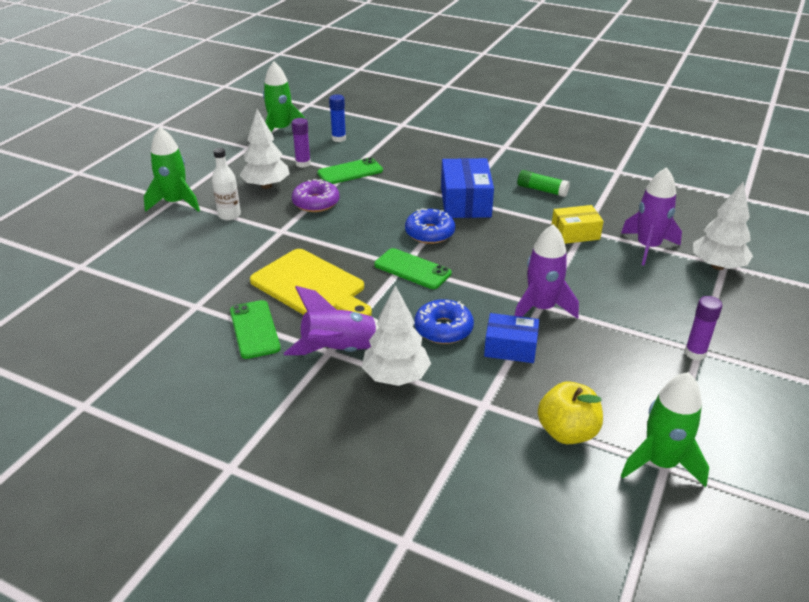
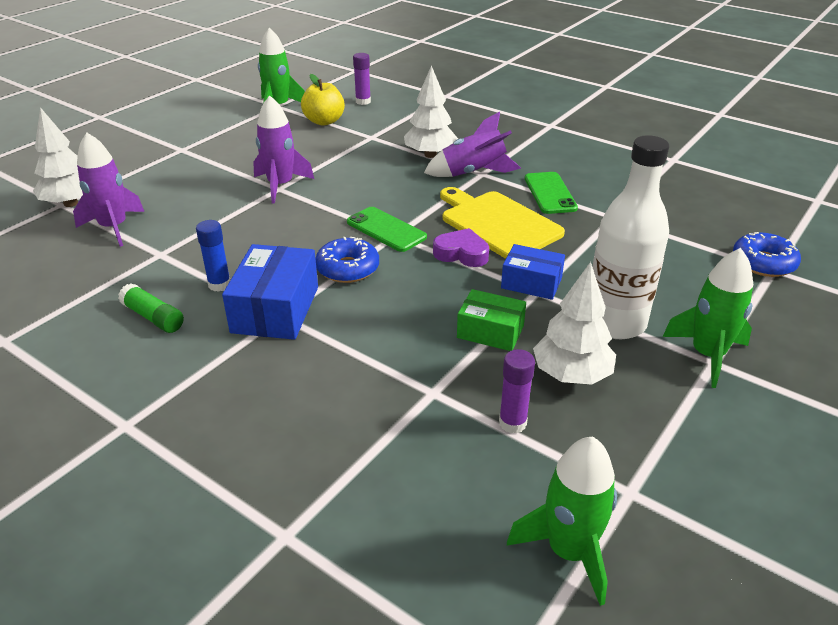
camera: 170 degrees left, 0 degrees up
(229, 215) = (615, 323): white bottle -> white bottle, size x1.89
(316, 203) = (490, 331): purple donut -> green box
(339, 138) = (438, 497): blue glue stick -> blue glue stick (219, 285)
(341, 254) = (461, 253): none -> purple heart
(350, 172) = (430, 391): green phone -> none
(443, 329) = (378, 179): blue donut -> blue donut (763, 263)
(510, 348) = (329, 163): blue box -> blue box (531, 283)
(575, 233) = (175, 250): yellow box -> none
(695, 353) = (187, 148): purple glue stick -> purple glue stick (363, 101)

